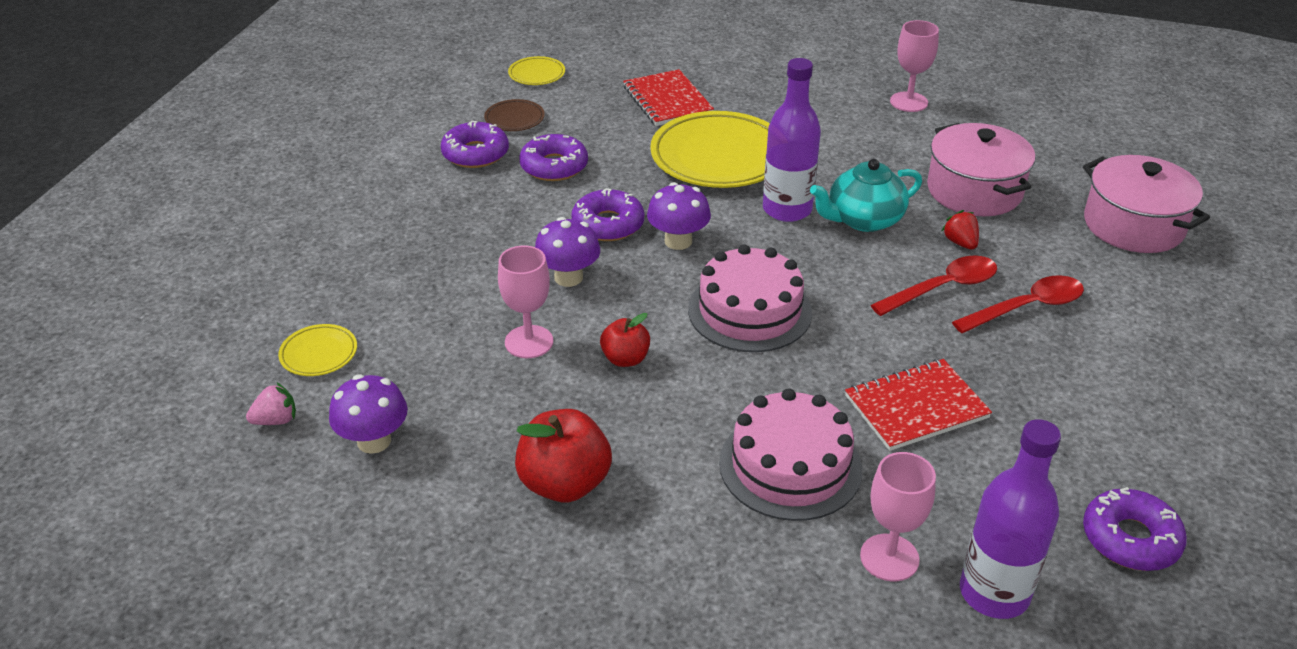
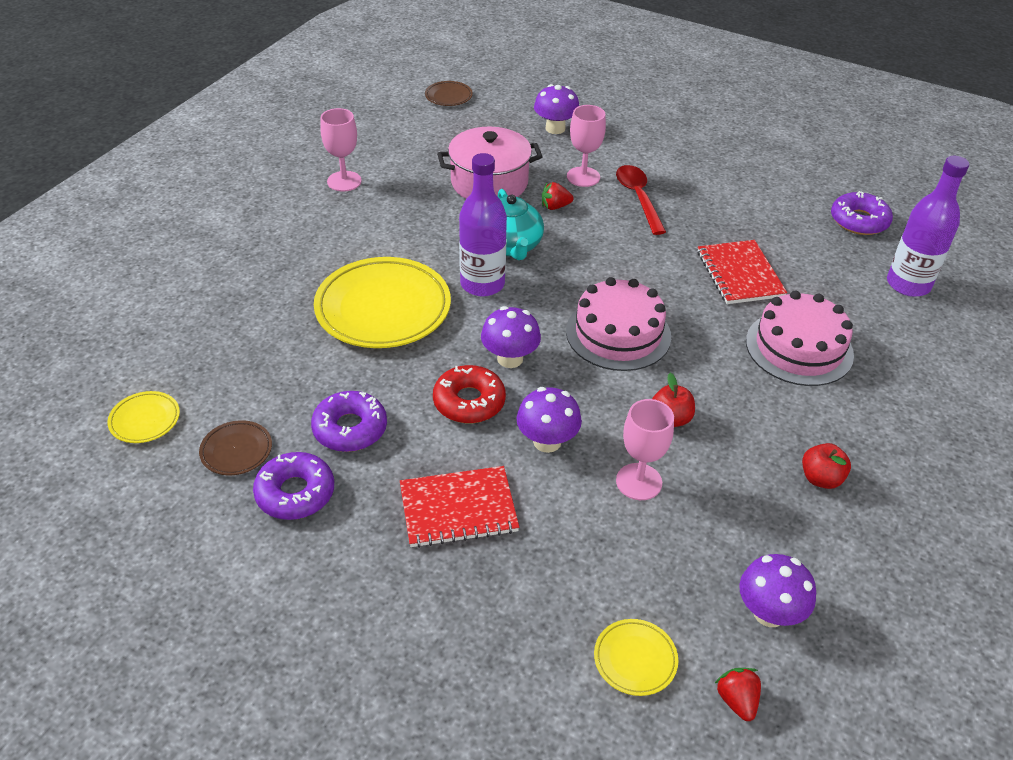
camera: 80 degrees left, 5 degrees up
(276, 420) = (737, 700): pink strawberry -> red strawberry
(564, 483) = (821, 478): red apple -> red apple, size x0.59
(608, 224) = (469, 402): purple donut -> red donut
(667, 100) = (261, 325): red notebook -> red notebook (458, 508)
(889, 557) = (883, 320): pink goblet -> pink goblet (583, 177)
(943, 288) = (608, 229): red spoon -> none
(1133, 139) = (448, 96): none -> brown plate
(1133, 225) = (555, 128): pink pot -> purple mushroom

